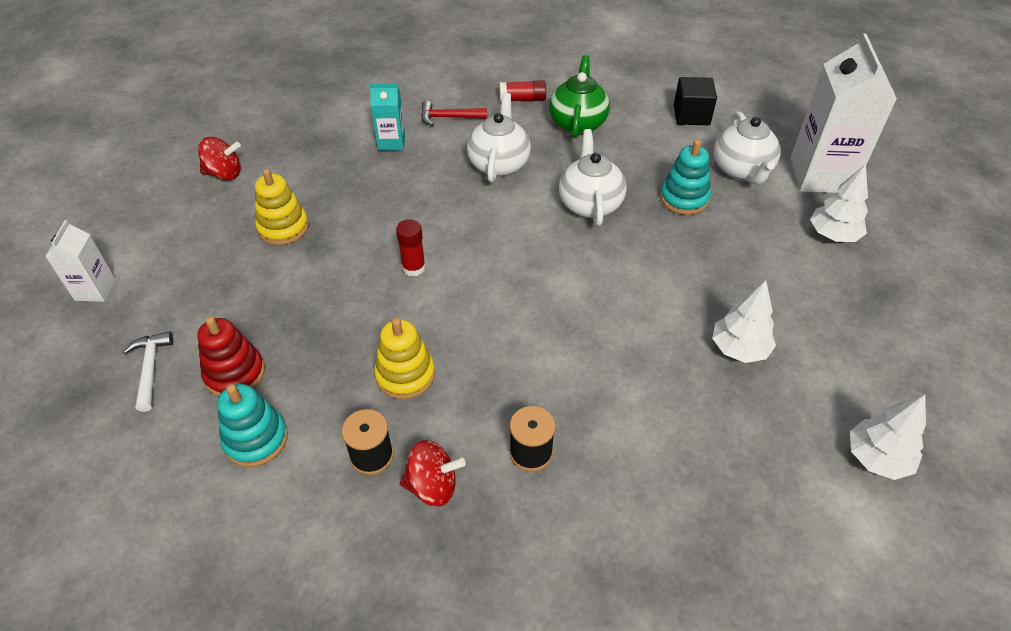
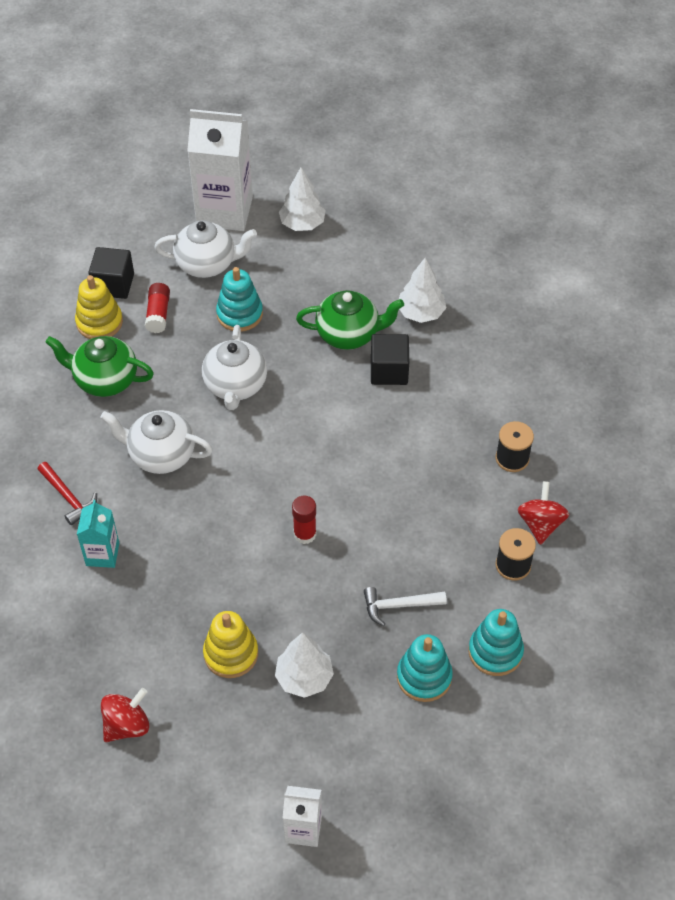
camera: 85 degrees left, 5 degrees up
(150, 369) = (414, 752): white hammer -> white hammer (399, 606)
(224, 174) = (127, 725): red spinning top -> red spinning top turned 45 degrees clockwise
(235, 373) = (424, 677): red stacking toy -> turquoise stacking toy
(405, 375) = (433, 542): yellow stacking toy -> yellow stacking toy (99, 322)
(449, 117) = (68, 497): red hammer -> red hammer turned 45 degrees counterclockwise
(522, 99) = (50, 425): red glue stick -> red glue stick (158, 314)
(590, 204) = (235, 386): white teapot -> white teapot turned 90 degrees counterclockwise
(640, 323) = (389, 371): none -> black cube
(684, 285) = (349, 334): none -> green teapot
(877, 458) = (521, 260): white tree -> white tree (304, 678)

